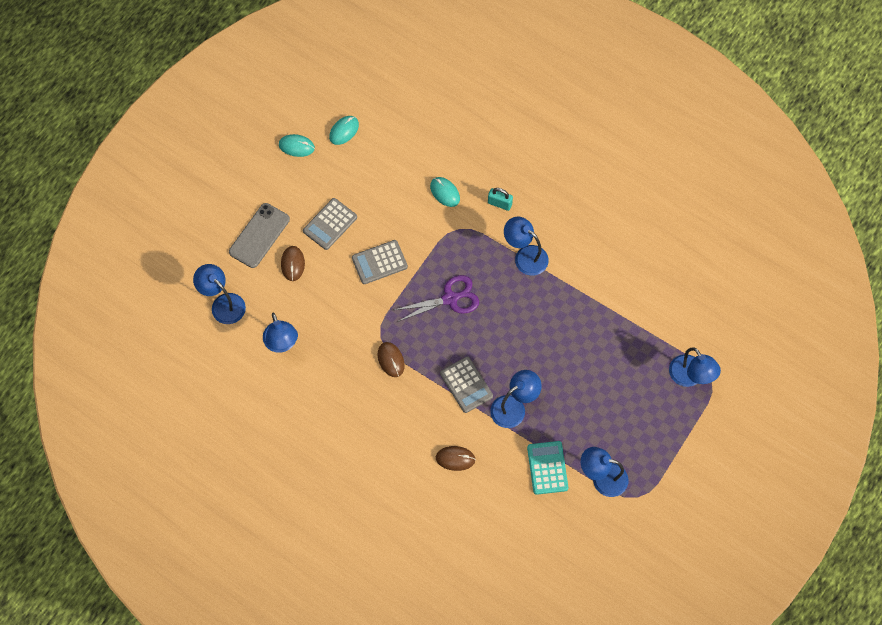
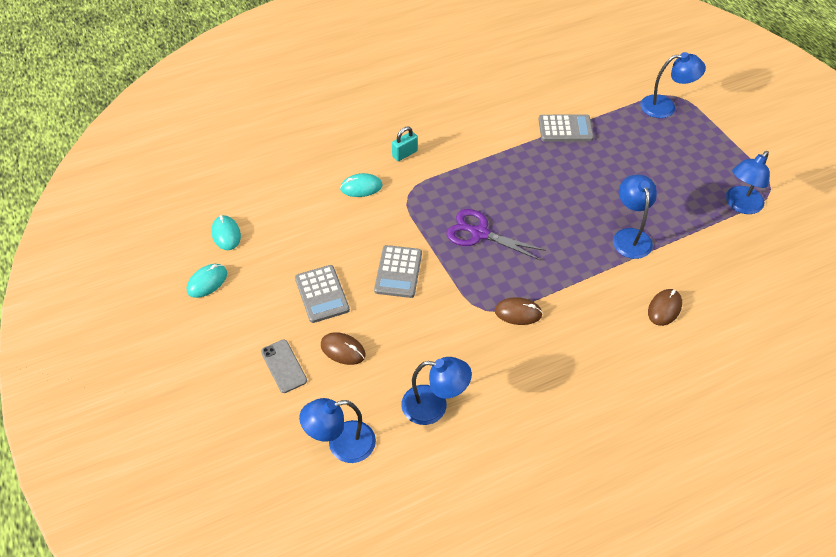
camera: 60 degrees left, 15 degrees down
(259, 235) = (284, 366): grey phone -> grey phone, size x0.65
(450, 299) = (480, 233): purple scissors -> purple scissors turned 75 degrees counterclockwise
(466, 385) = (584, 263): grey calculator -> grey calculator (565, 129)
(525, 256) = (473, 160): blue lamp -> none
(547, 468) = (710, 240): turquoise calculator -> none

